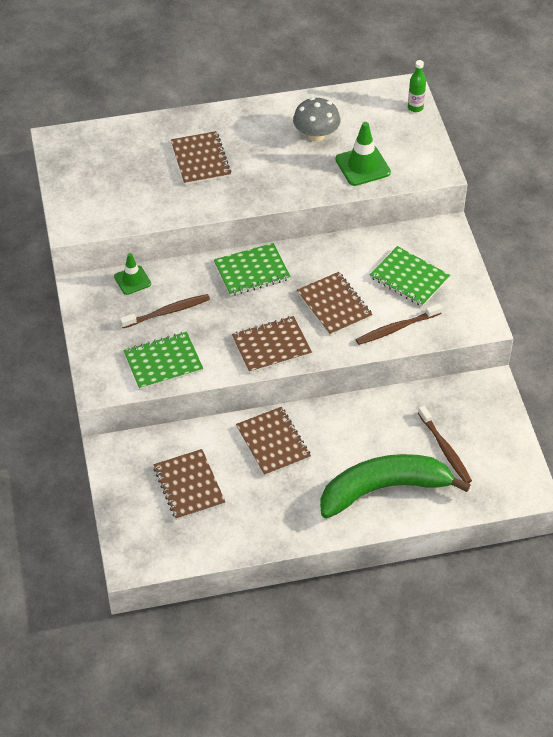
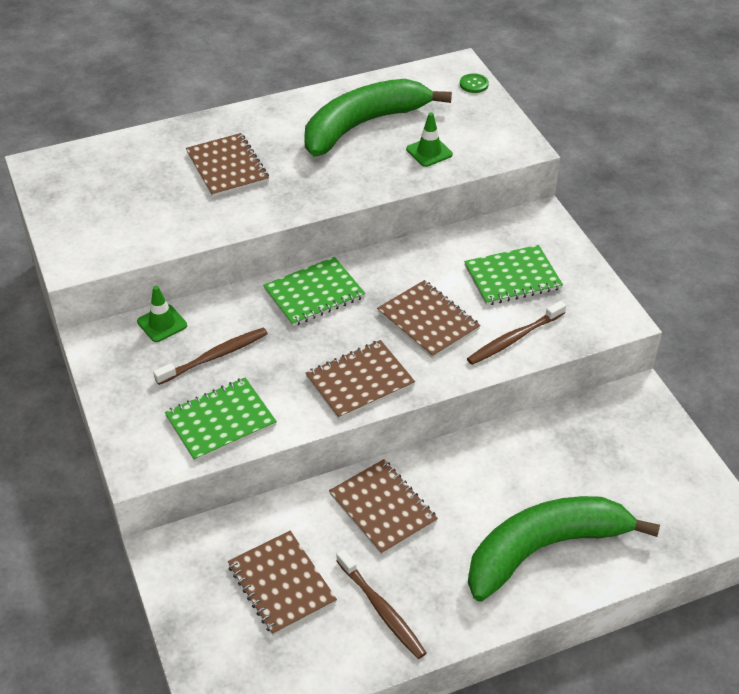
camera: 10 degrees left, 5 degrees down
(316, 135) = (364, 125): grey mushroom -> green banana
(362, 166) = (429, 152): green traffic cone -> green traffic cone, size x0.65
(409, 278) = (512, 277): green notebook -> green notebook turned 45 degrees counterclockwise
(415, 107) = (474, 84): green bottle -> green button
(445, 449) = (608, 485): brown toothbrush -> brown toothbrush (382, 610)

